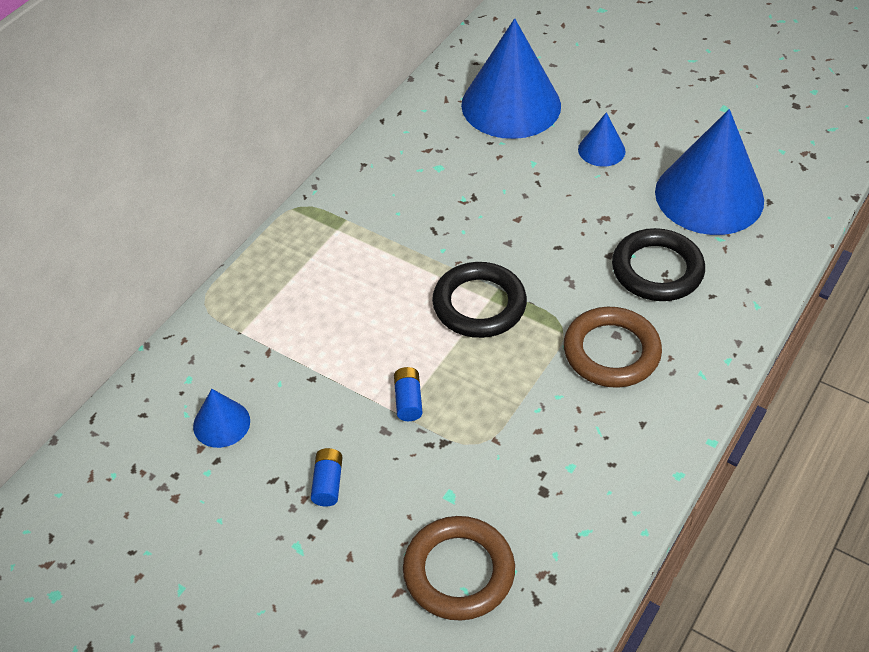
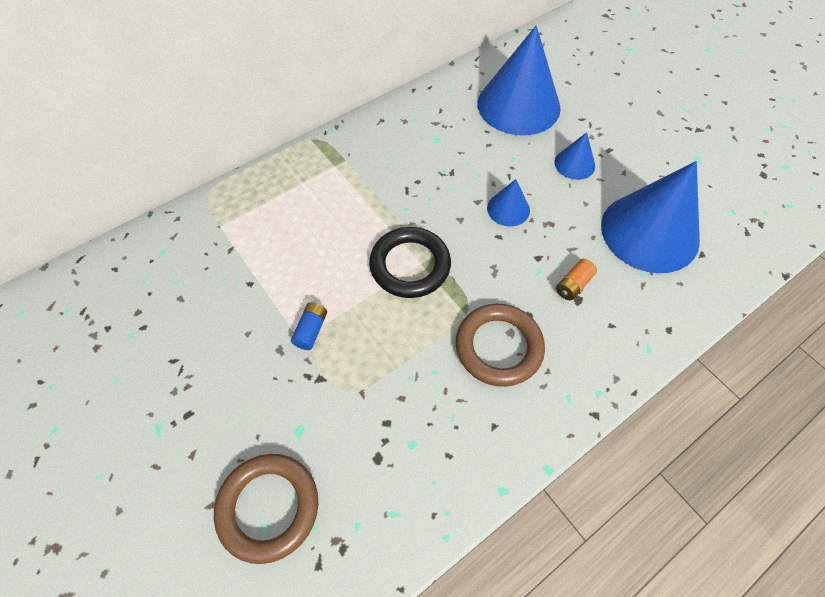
camera: 20 degrees right, 10 degrees up
(221, 423) = (163, 297): blue cone -> blue cone (508, 209)
(328, 483) = (211, 380): blue battery -> none
(657, 270) = (573, 285): black ring -> orange battery

